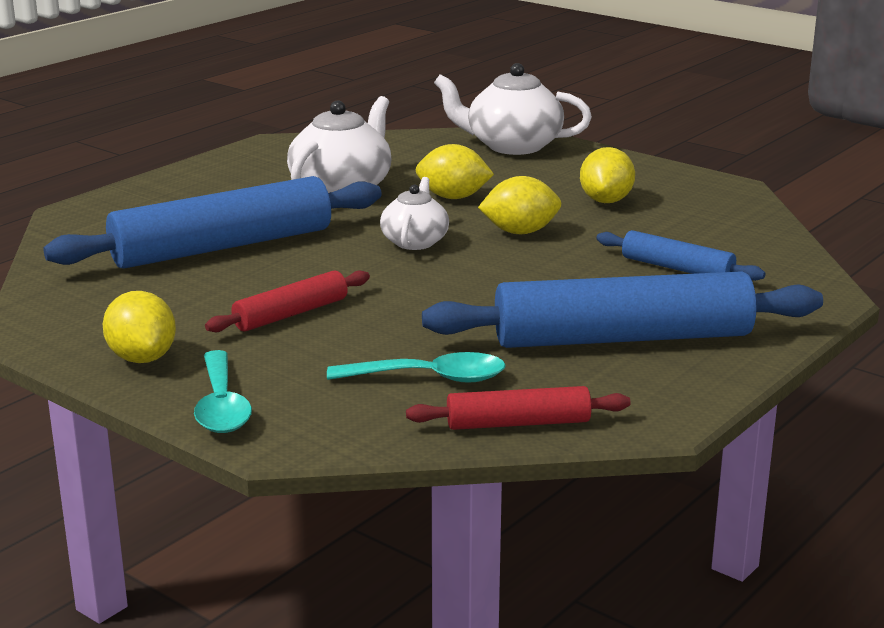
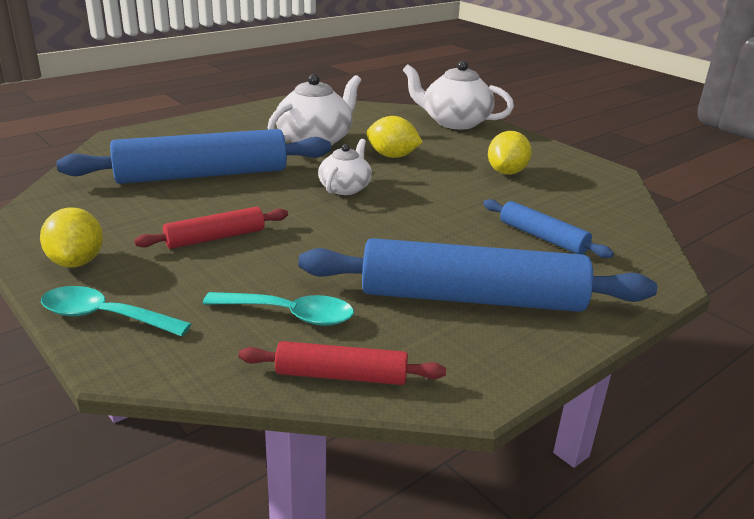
camera: 10 degrees right, 5 degrees up
(221, 405) = (104, 317): turquoise spoon -> turquoise spoon turned 105 degrees clockwise
(520, 232) = (429, 190): yellow lemon -> none

